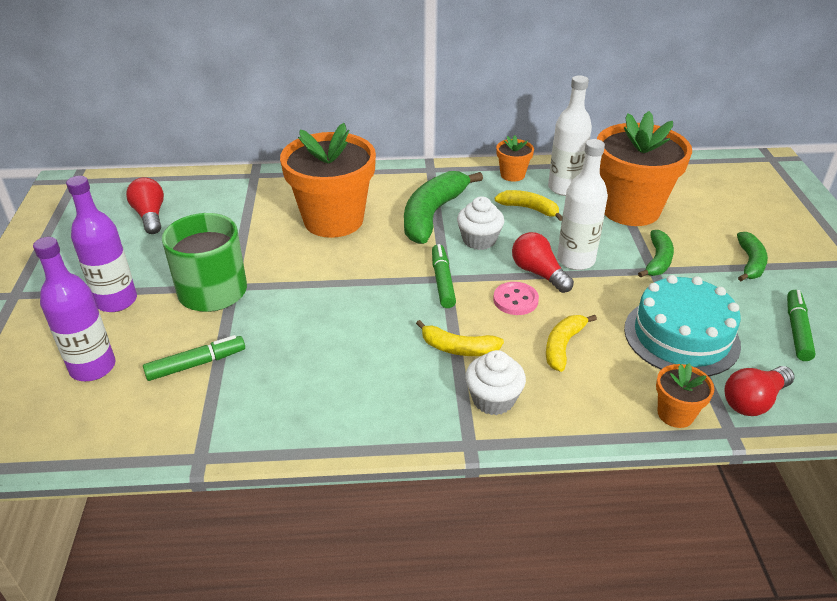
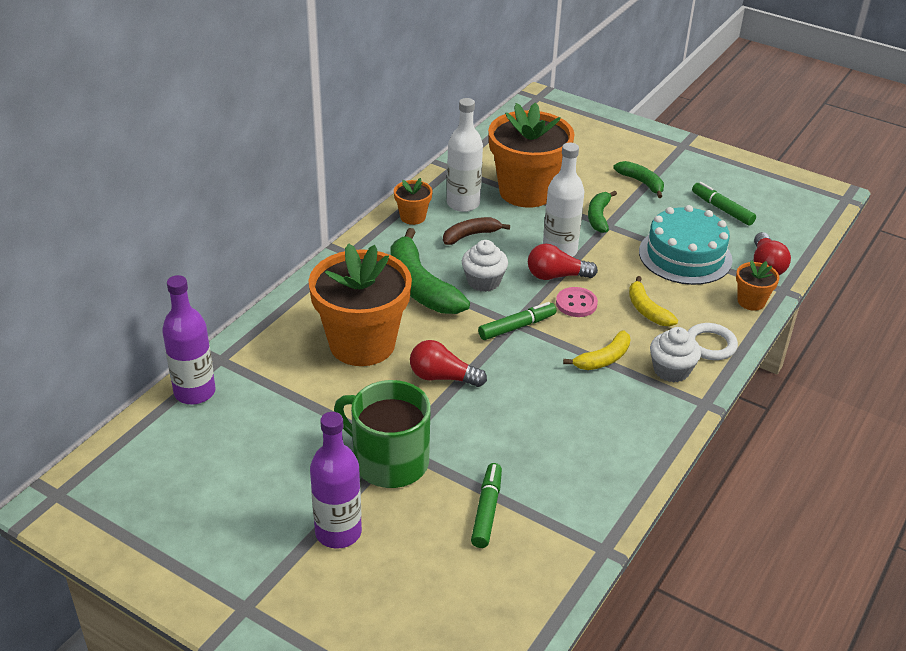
camera: 55 degrees left, 0 degrees up
(93, 367) = (428, 580): purple bottle -> purple bottle (195, 392)
(150, 216) = (209, 459): red light bulb -> red light bulb (442, 377)
(442, 281) = (516, 327): green marker -> green marker turned 120 degrees clockwise
(529, 209) = (470, 235): yellow banana -> brown banana
(565, 411) = (710, 345): none -> white ring
(657, 260) = (599, 217): green banana -> green banana turned 135 degrees counterclockwise

